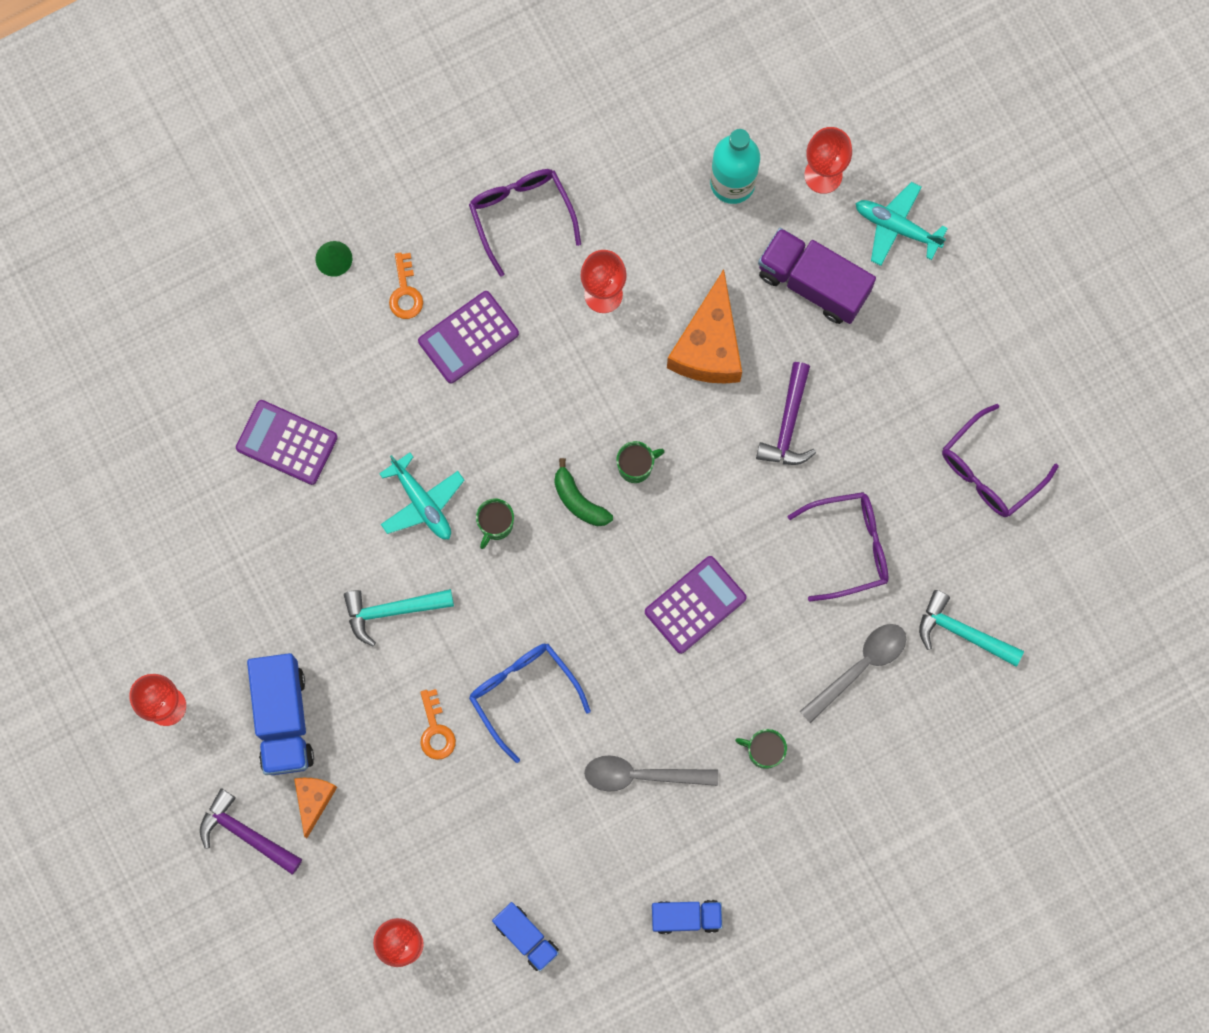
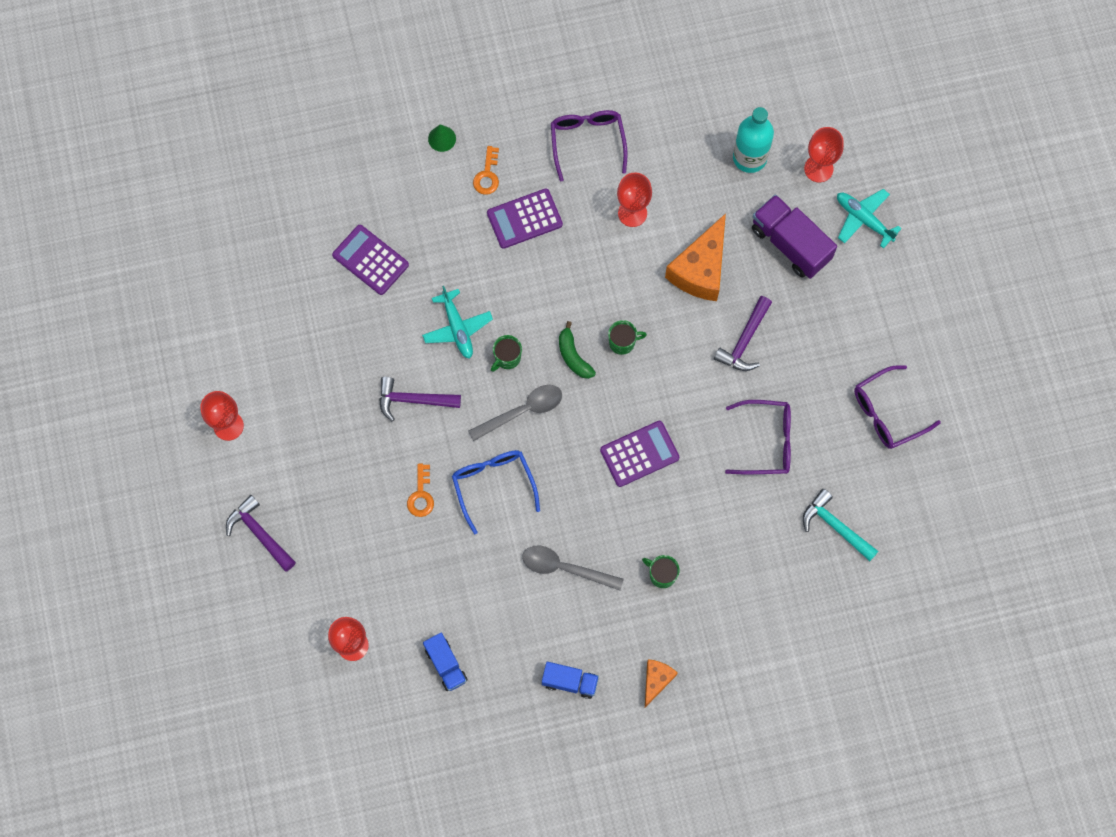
camera: 15 degrees right, 5 degrees down
(283, 719) = (311, 457): blue truck -> none
(314, 800) = (316, 522): orange cheese -> orange cheese (656, 680)
(392, 611) = (413, 400): turquoise hammer -> purple hammer
(860, 667) = (751, 532): grey spoon -> grey spoon (522, 411)

